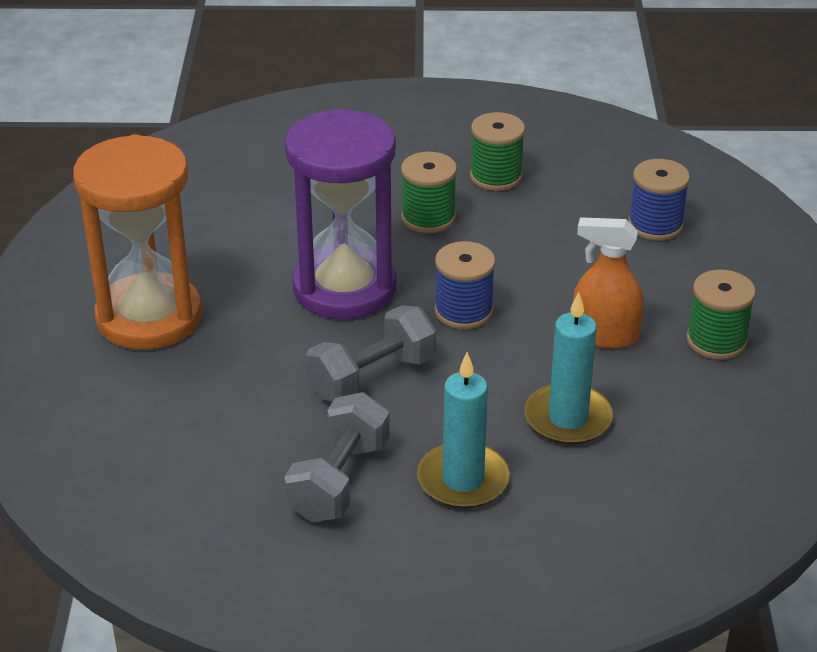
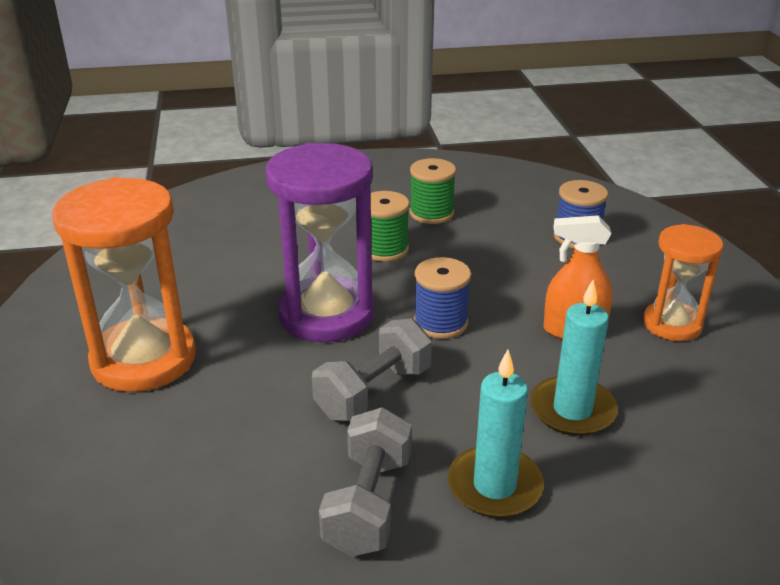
camera: 10 degrees left, 5 degrees down
(716, 341) = (672, 324): green spool -> orange hourglass

